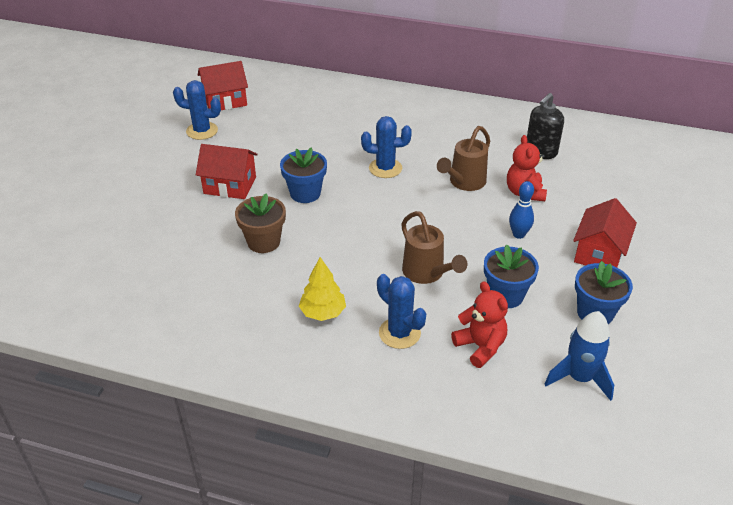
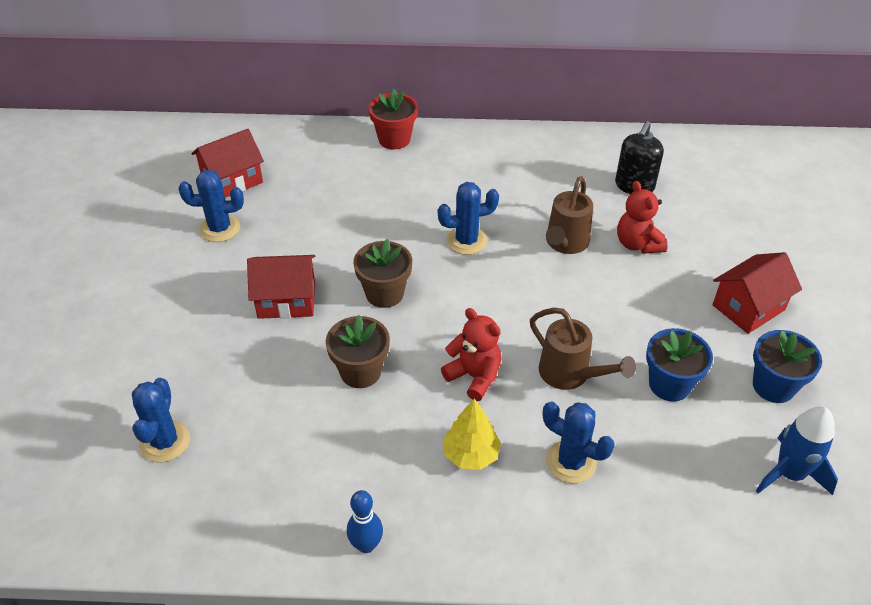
camera: 15 degrees left, 5 degrees up
(102, 260) = (165, 441): none -> blue cactus
(305, 193) = (384, 293): blue flower pot -> brown flower pot
(359, 91) = (394, 139): none -> red flower pot
(480, 347) = (668, 458): red teddy bear -> red teddy bear (474, 376)
(518, 234) = (652, 301): blue bowling pin -> blue bowling pin (366, 545)
(599, 253) = (748, 307): red house -> red house turned 45 degrees clockwise

